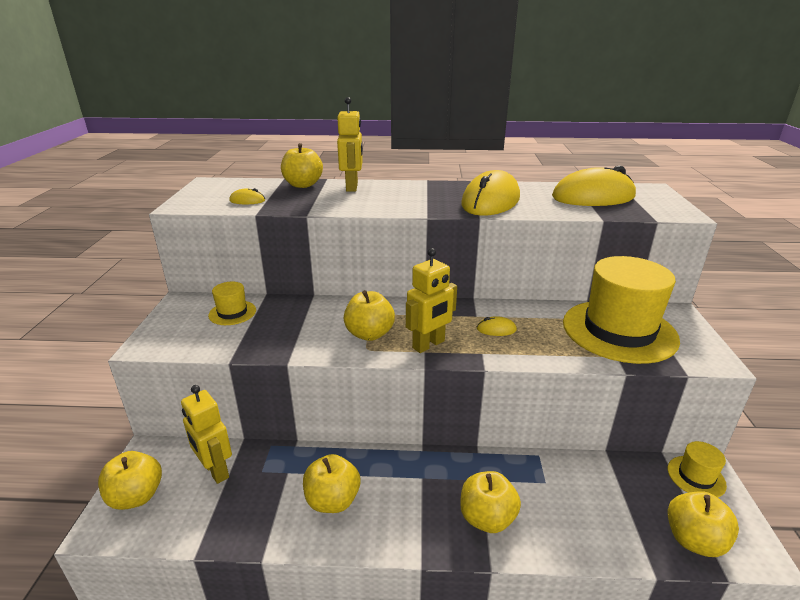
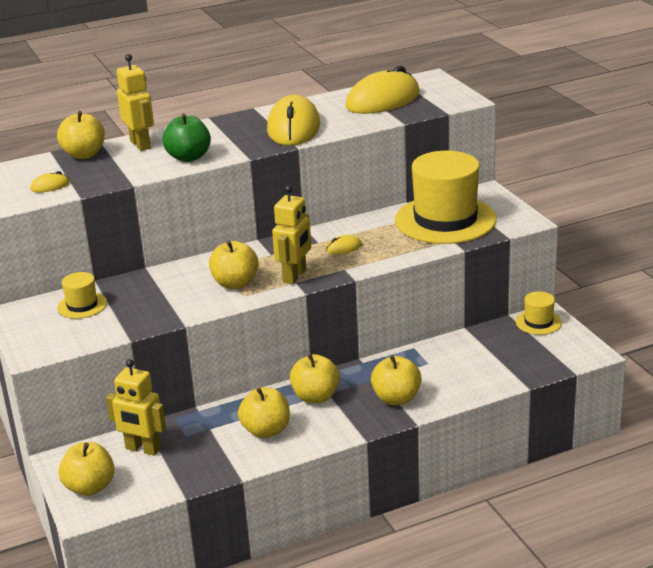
camera: 25 degrees left, 0 degrees up
(377, 204) = (188, 157): none -> green apple
(694, 540) = (548, 360): yellow apple -> yellow apple (315, 397)

